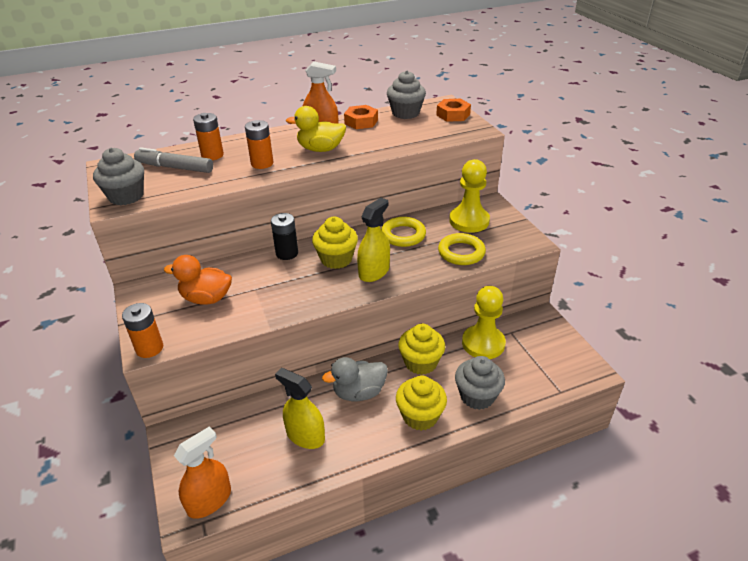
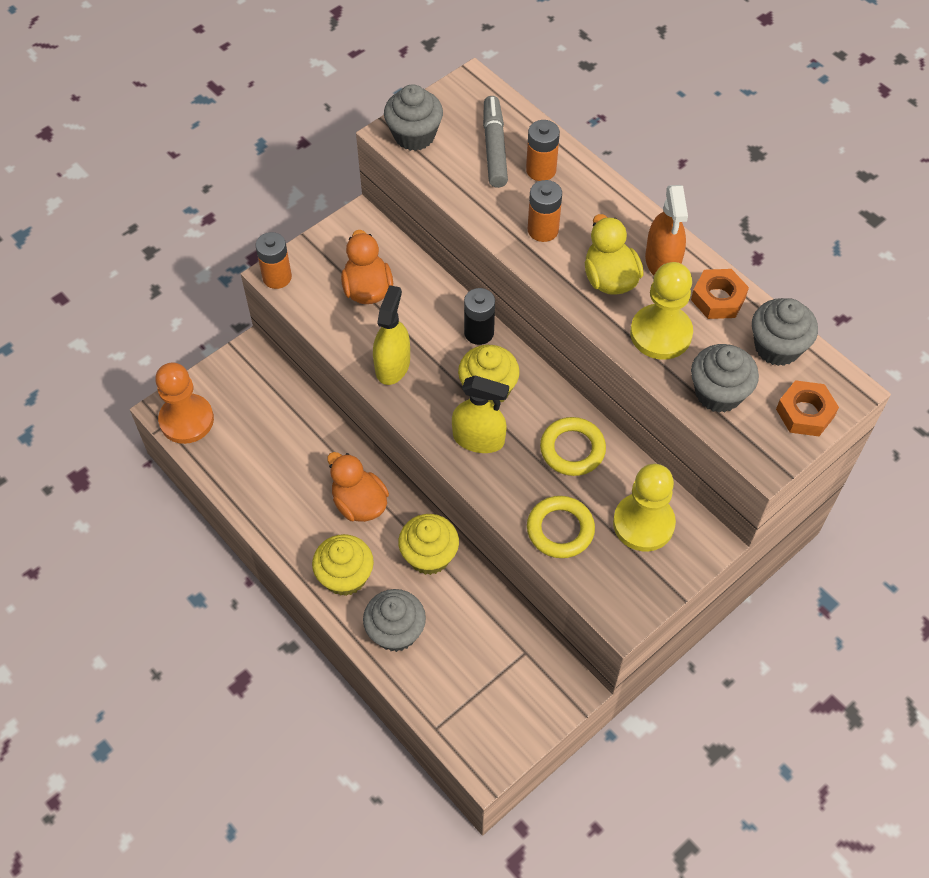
camera: 70 degrees right, 20 degrees up
(209, 500) = (186, 420): orange spray bottle -> orange pawn
(305, 436) = (283, 472): yellow spray bottle -> yellow spray bottle (392, 365)
(359, 392) = (359, 503): grey duck -> orange duck
(427, 134) = (718, 393): none -> grey cupcake
(483, 343) = (490, 621): yellow pawn -> yellow pawn (661, 334)

